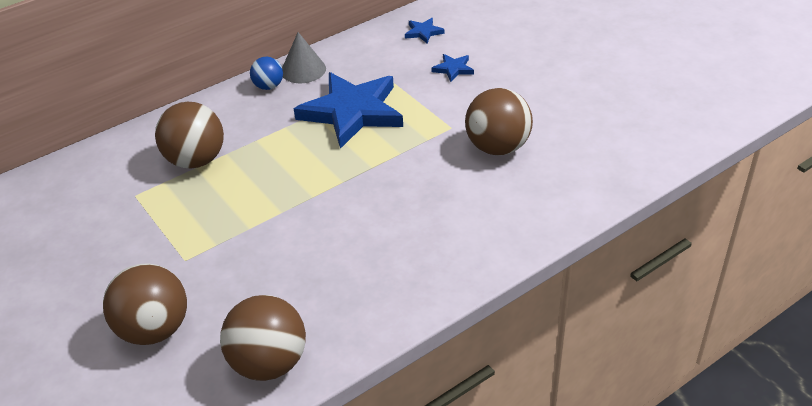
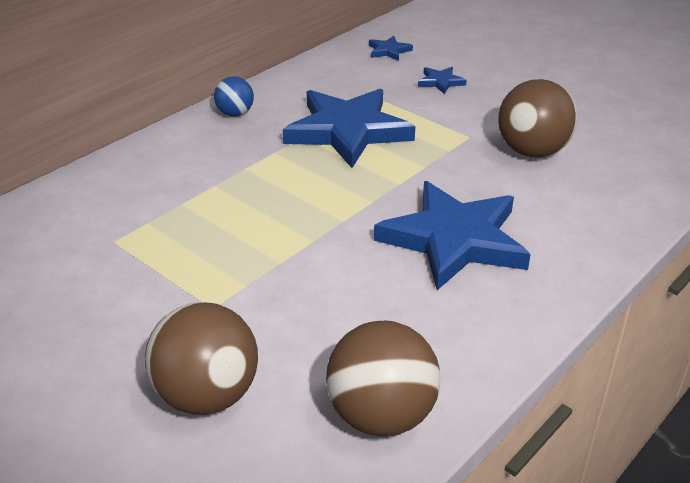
camera: 15 degrees left, 5 degrees down
(196, 160) = (179, 196): brown ball -> none
(303, 70) = (269, 94): grey cone -> none
(391, 224) = (454, 240): none -> blue star

